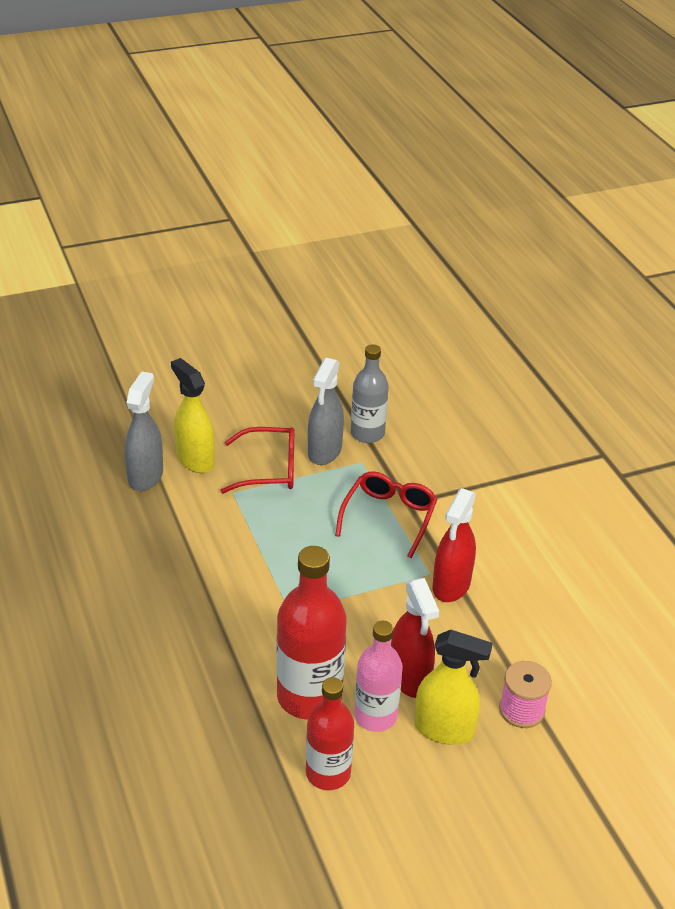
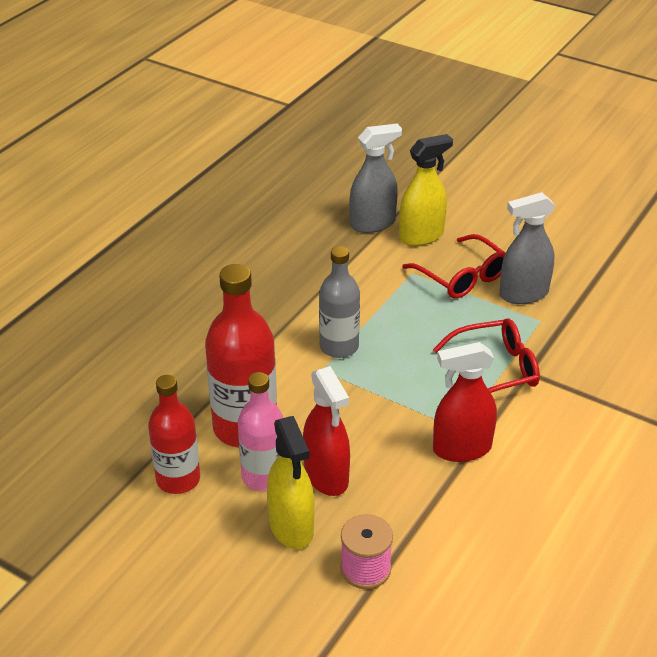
camera: 55 degrees right, 0 degrees up
(195, 460) = (421, 236): yellow spray bottle -> yellow spray bottle turned 45 degrees clockwise
(367, 433) = (579, 305): grey bottle -> grey bottle (339, 347)
(410, 677) = (326, 476): red spray bottle -> red spray bottle turned 60 degrees counterclockwise

